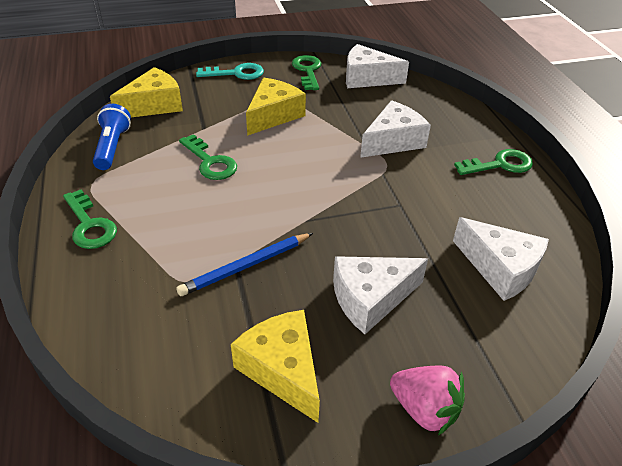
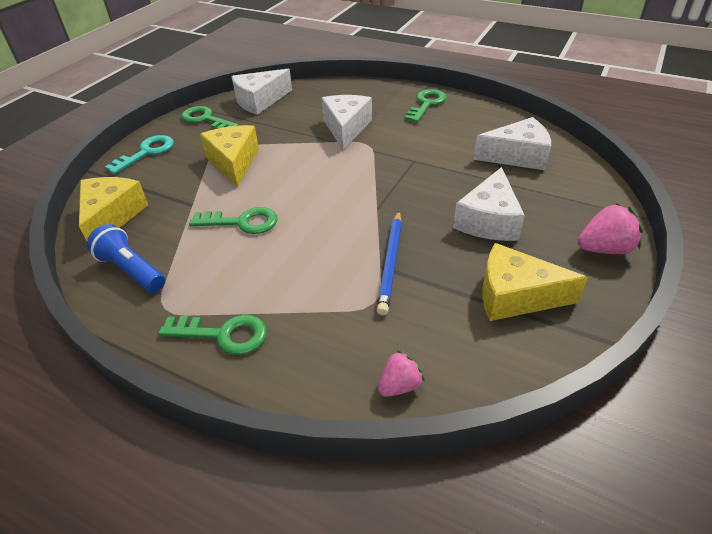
camera: 45 degrees left, 0 degrees up
(113, 347) = (399, 385): none -> pink strawberry

